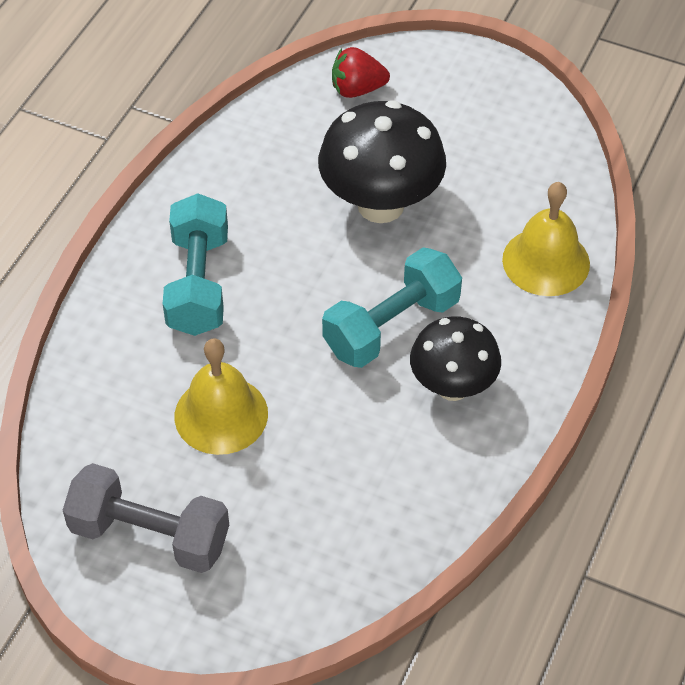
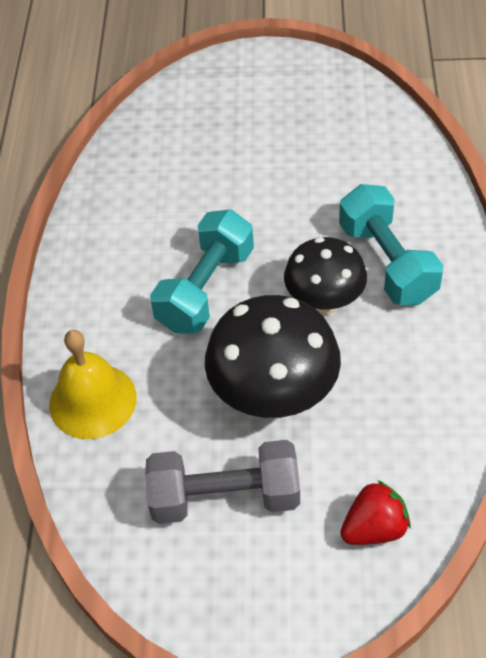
camera: 160 degrees right, 0 degrees up
(150, 535) = (297, 95): grey dumbbell -> grey dumbbell (225, 497)
(221, 414) = (300, 178): yellow bell -> none
(452, 387) = (133, 261): black mushroom -> black mushroom (324, 302)

